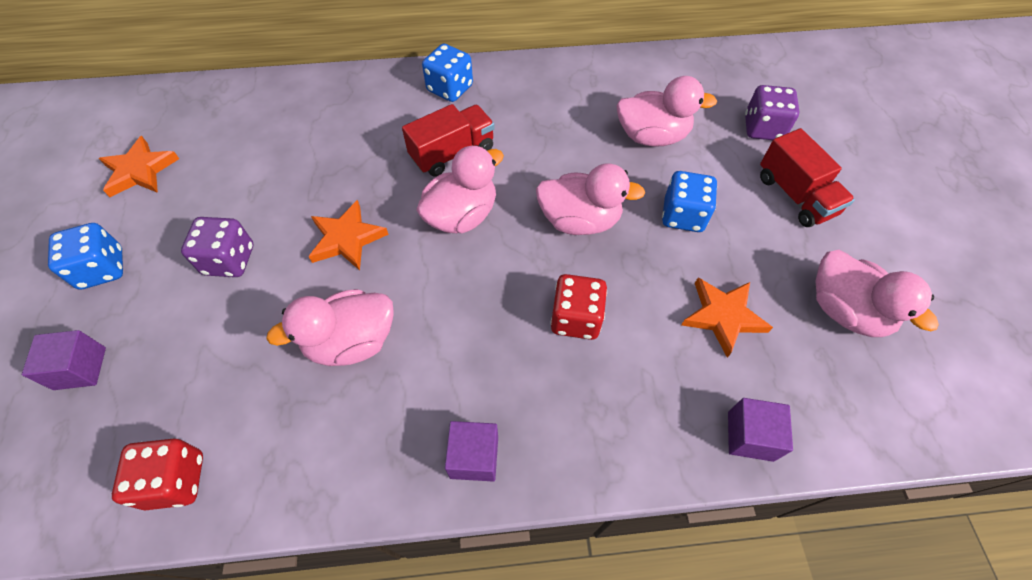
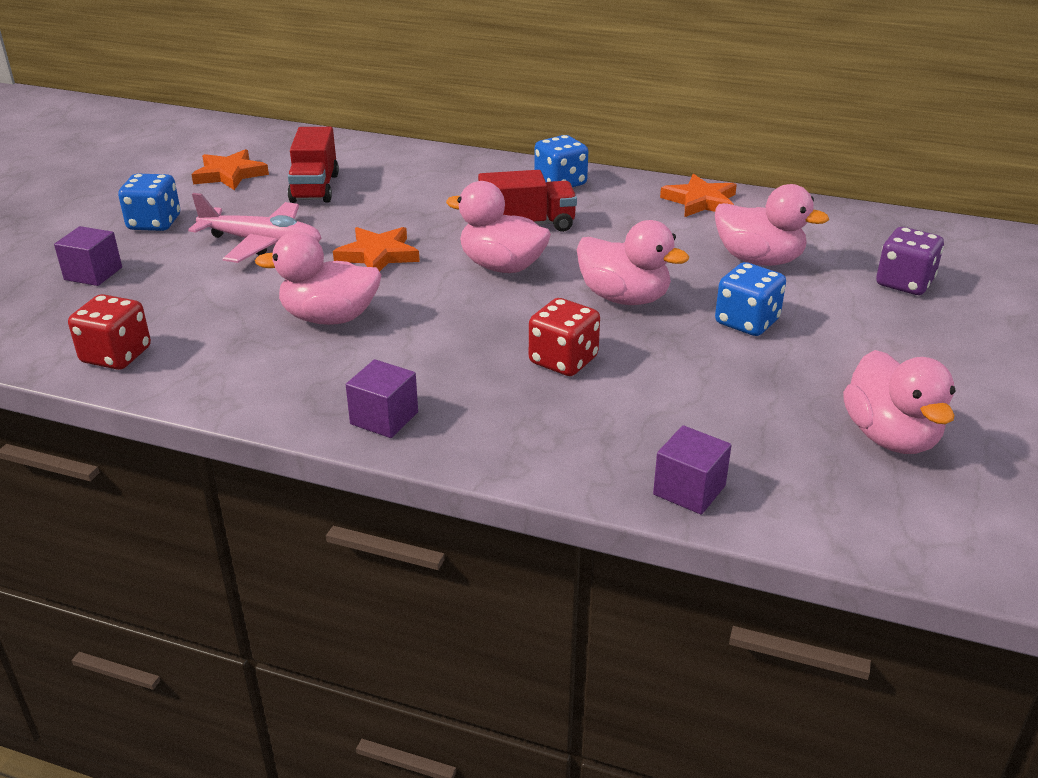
camera: 25 degrees right, 25 degrees down
(229, 260) = (262, 243): purple dice -> pink plane
(461, 216) = (502, 266): pink duck -> pink duck turned 135 degrees counterclockwise
(723, 316) = (731, 402): orange star -> orange star (700, 201)
(795, 195) = (901, 340): red truck -> red truck (315, 188)

